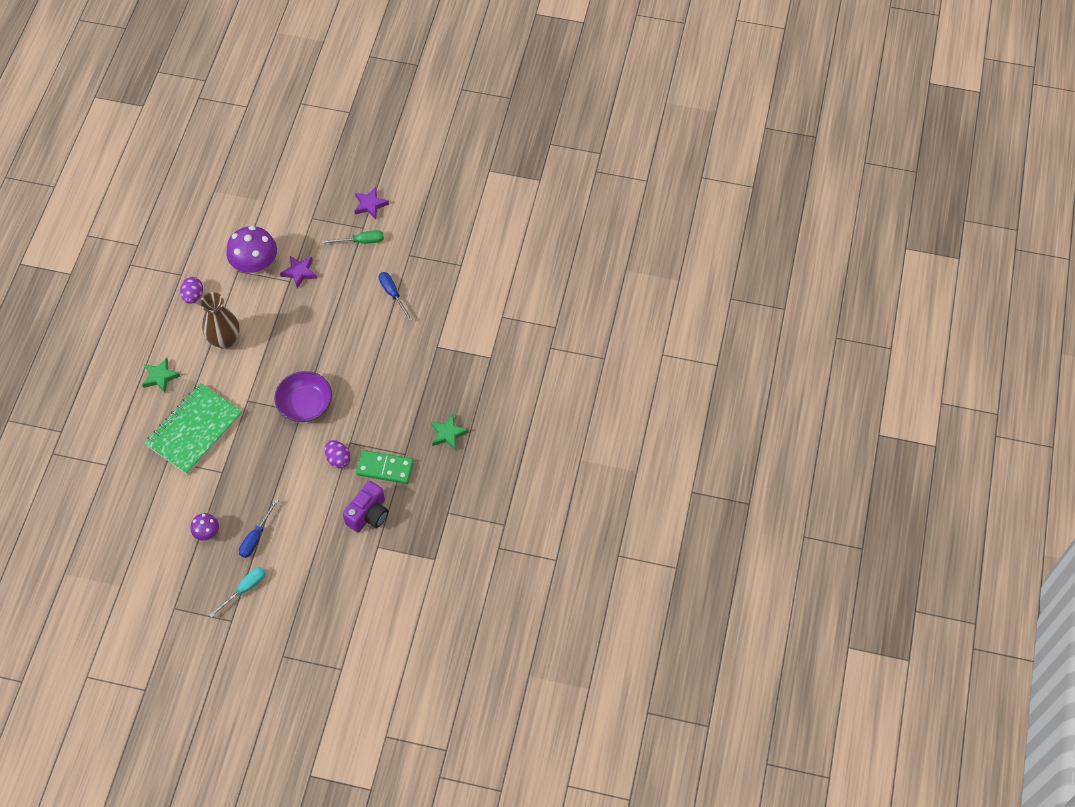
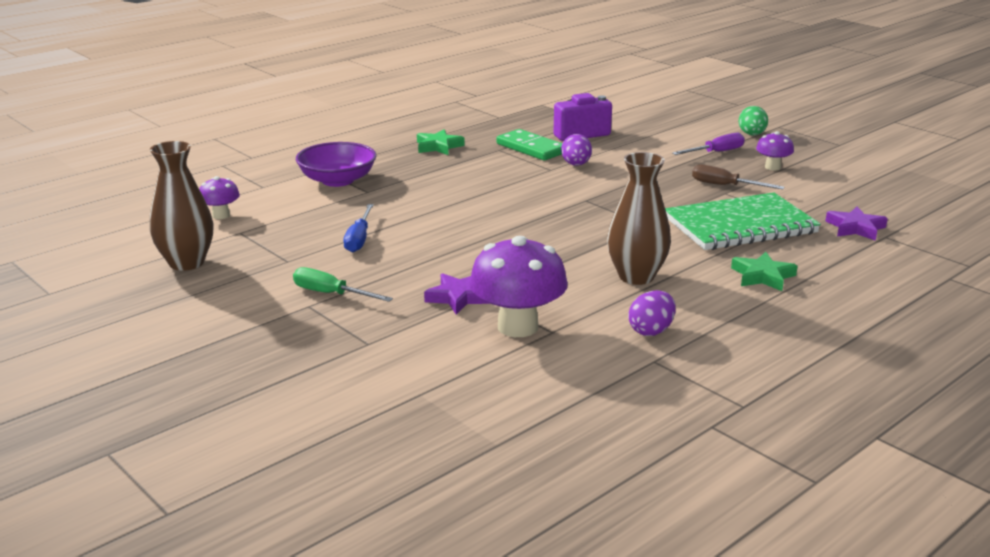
camera: 145 degrees left, 35 degrees down
(226, 482) = (725, 186): none -> brown screwdriver
(244, 589) = (752, 134): turquoise screwdriver -> green egg
(256, 537) = (716, 152): blue screwdriver -> purple screwdriver
(305, 404) = (575, 202): purple bowl -> purple bowl (337, 180)
(370, 205) = (262, 323): purple star -> purple star (855, 228)
(456, 225) = (186, 263): none -> brown vase
(489, 274) = (221, 215): none -> purple mushroom

